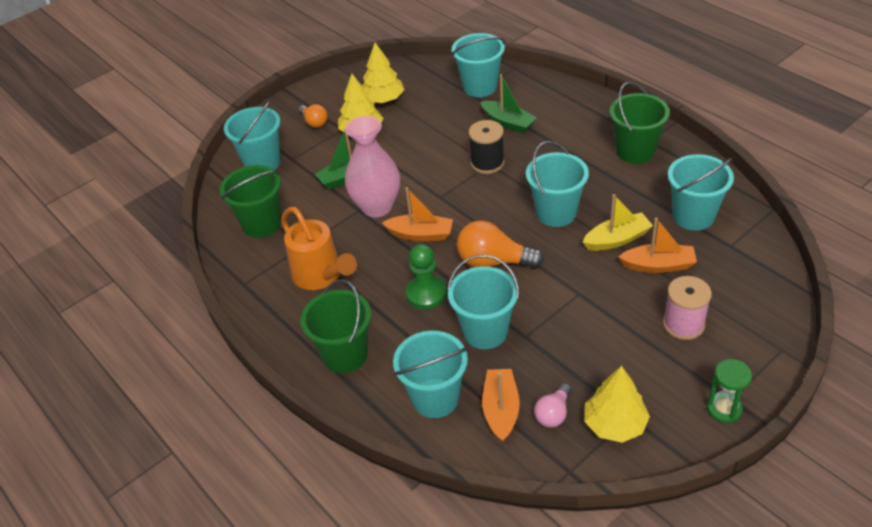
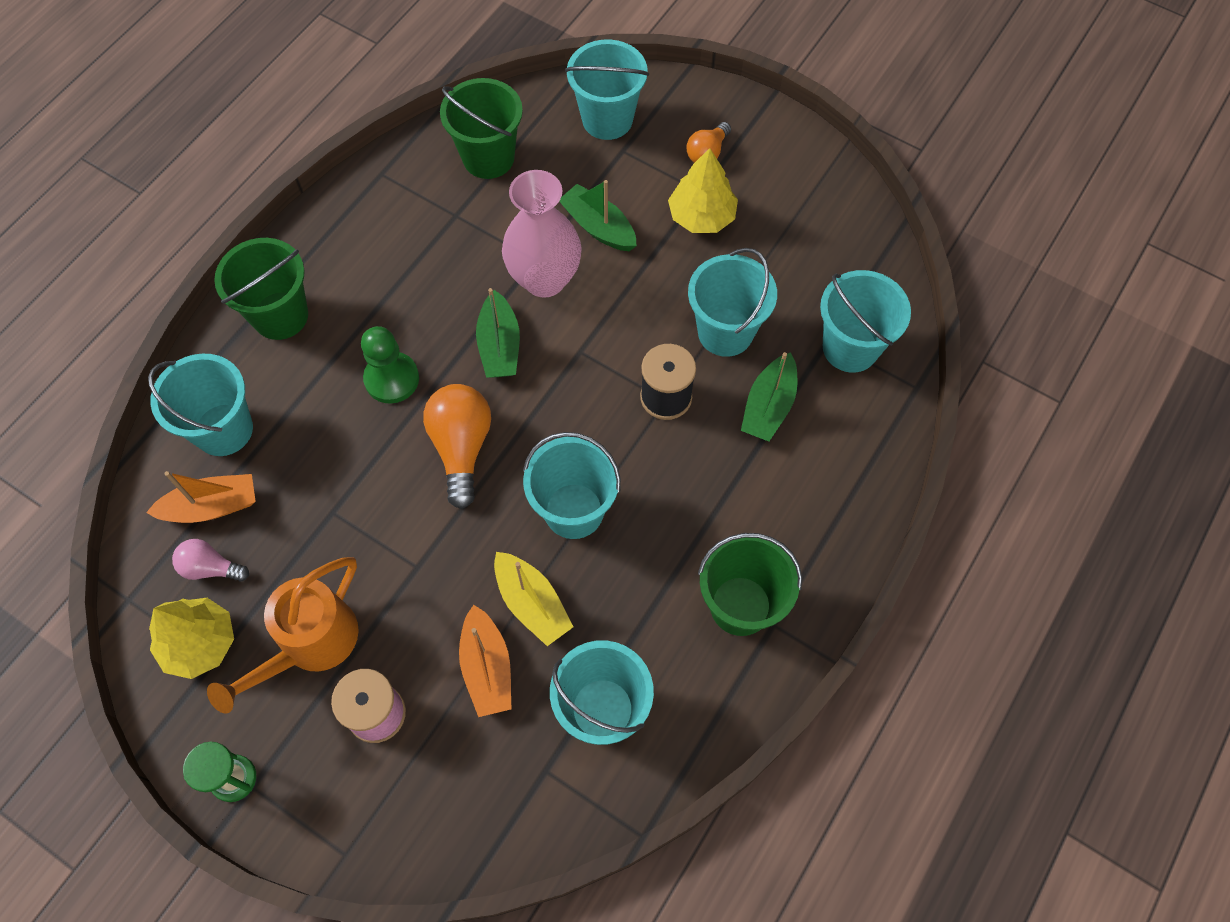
camera: 70 degrees right, 20 degrees up
(321, 276) = (406, 252): orange watering can -> orange watering can (310, 644)
(383, 99) = (783, 223): yellow tree -> none
(421, 234) = (499, 346): orange boat -> green boat
(485, 331) = (334, 463): turquoise bucket -> turquoise bucket (725, 332)

